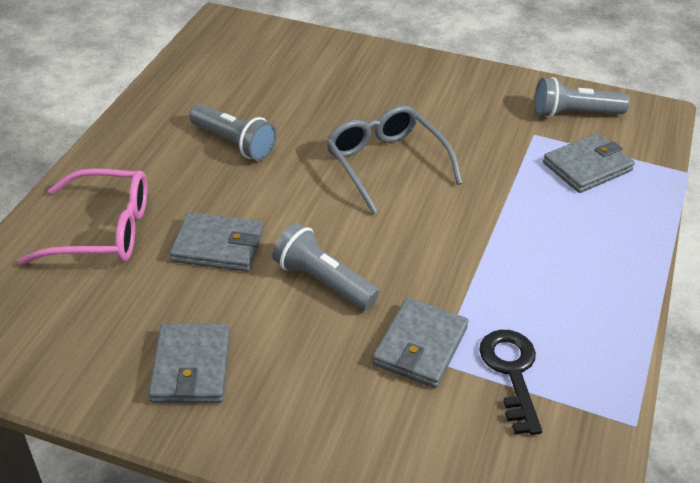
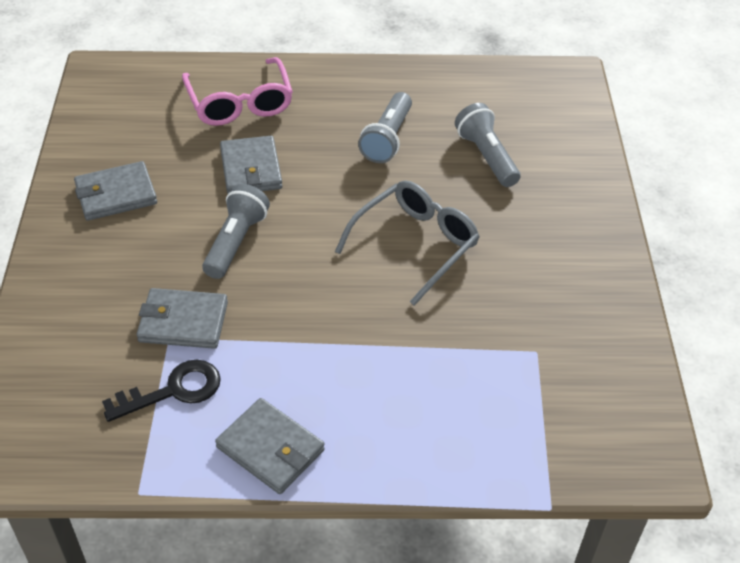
camera: 70 degrees right, 5 degrees up
(574, 113) = (599, 382): grey flashlight -> grey flashlight (486, 156)
(587, 167) = (504, 407): grey wallet -> grey wallet (270, 449)

